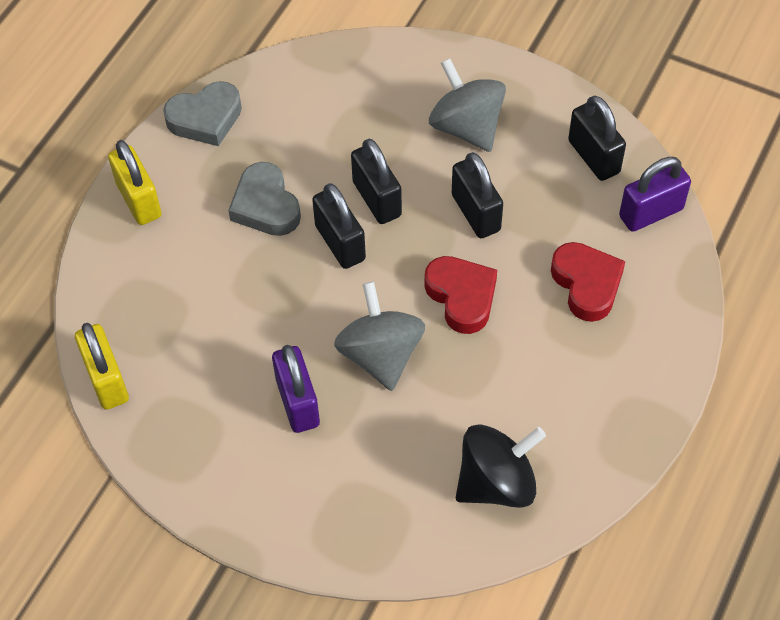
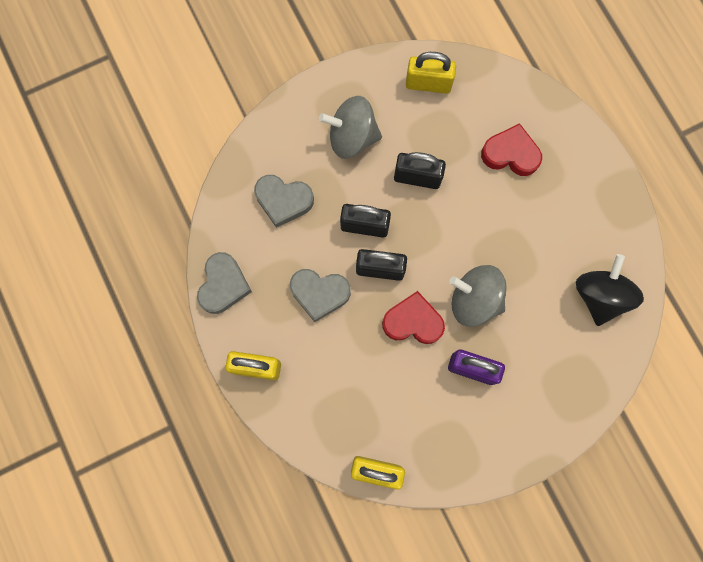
camera: 55 degrees left, 20 degrees up
(341, 112) = (283, 201): none -> grey heart
(462, 297) = (468, 227): red heart -> red heart (413, 321)
(593, 157) = (428, 84): black padlock -> yellow padlock
(651, 213) = (489, 83): purple padlock -> none

